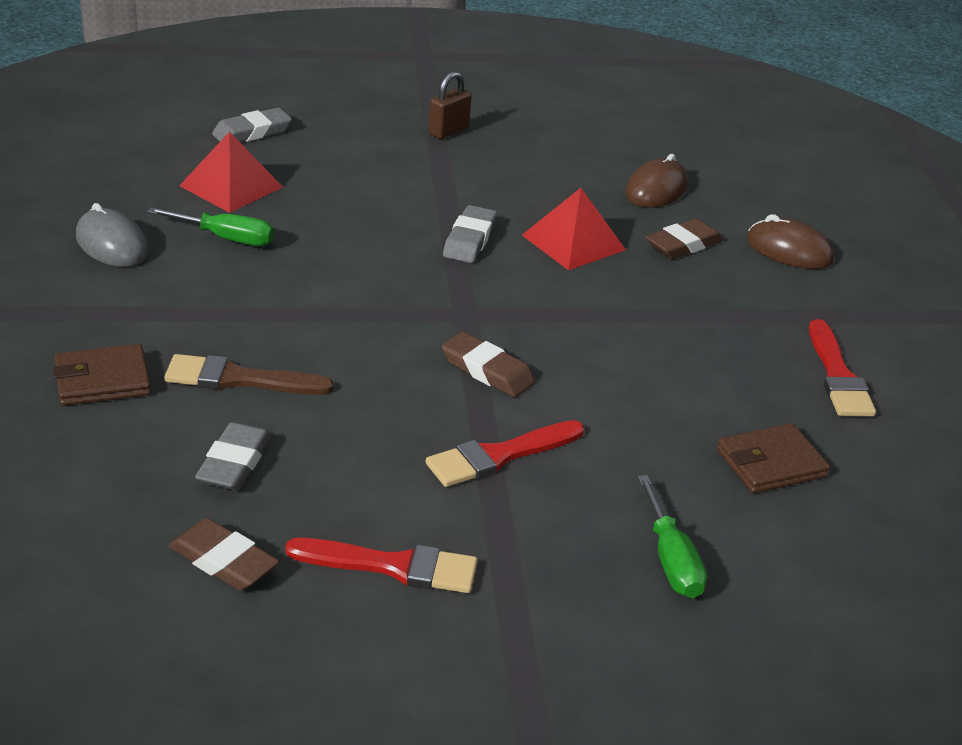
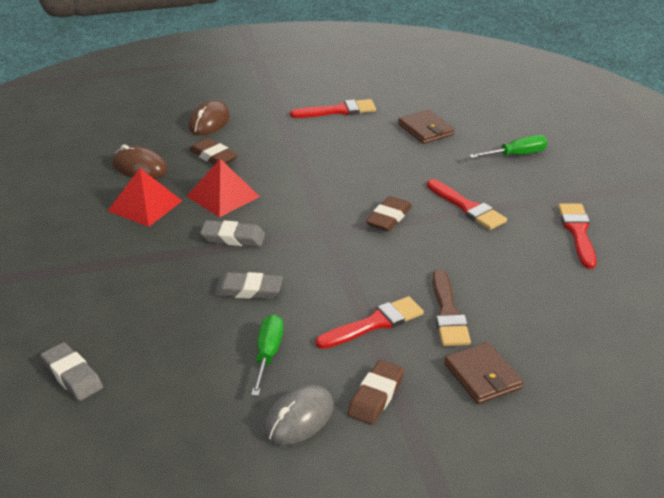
camera: 95 degrees left, 0 degrees up
(223, 561) = (614, 288): brown eraser -> brown eraser (376, 396)
(231, 186) = (180, 369): red pyramid -> red pyramid (145, 205)
(234, 463) = (531, 300): grey eraser -> grey eraser (249, 290)
(246, 317) = (374, 323): none -> red brush
(448, 131) = (57, 264): brown padlock -> none

